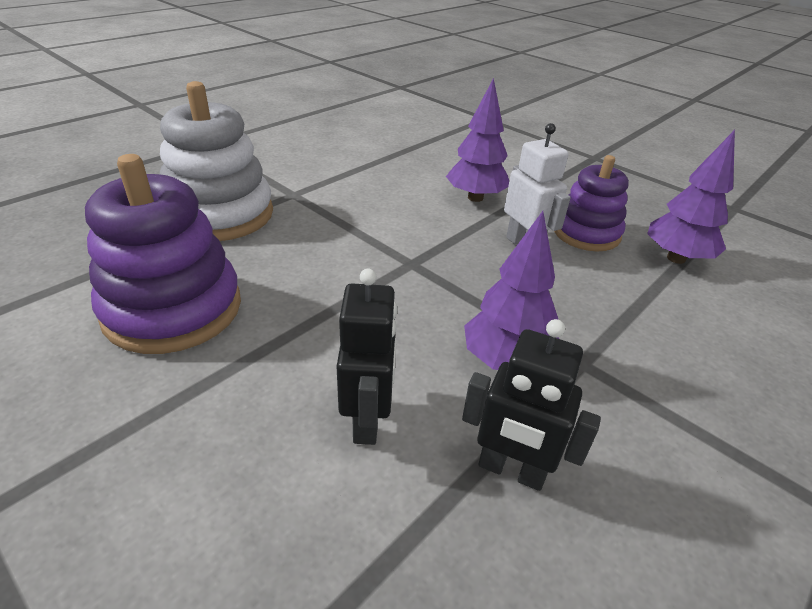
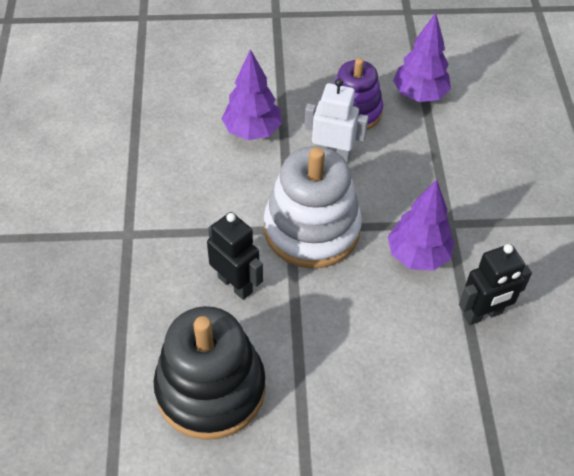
camera: 45 degrees left, 15 degrees up
(173, 309) = (210, 389): purple stacking toy -> black stacking toy
(220, 214) = (110, 298): white stacking toy -> white stacking toy (311, 229)
(368, 420) = (400, 349): black robot -> black robot (235, 284)

